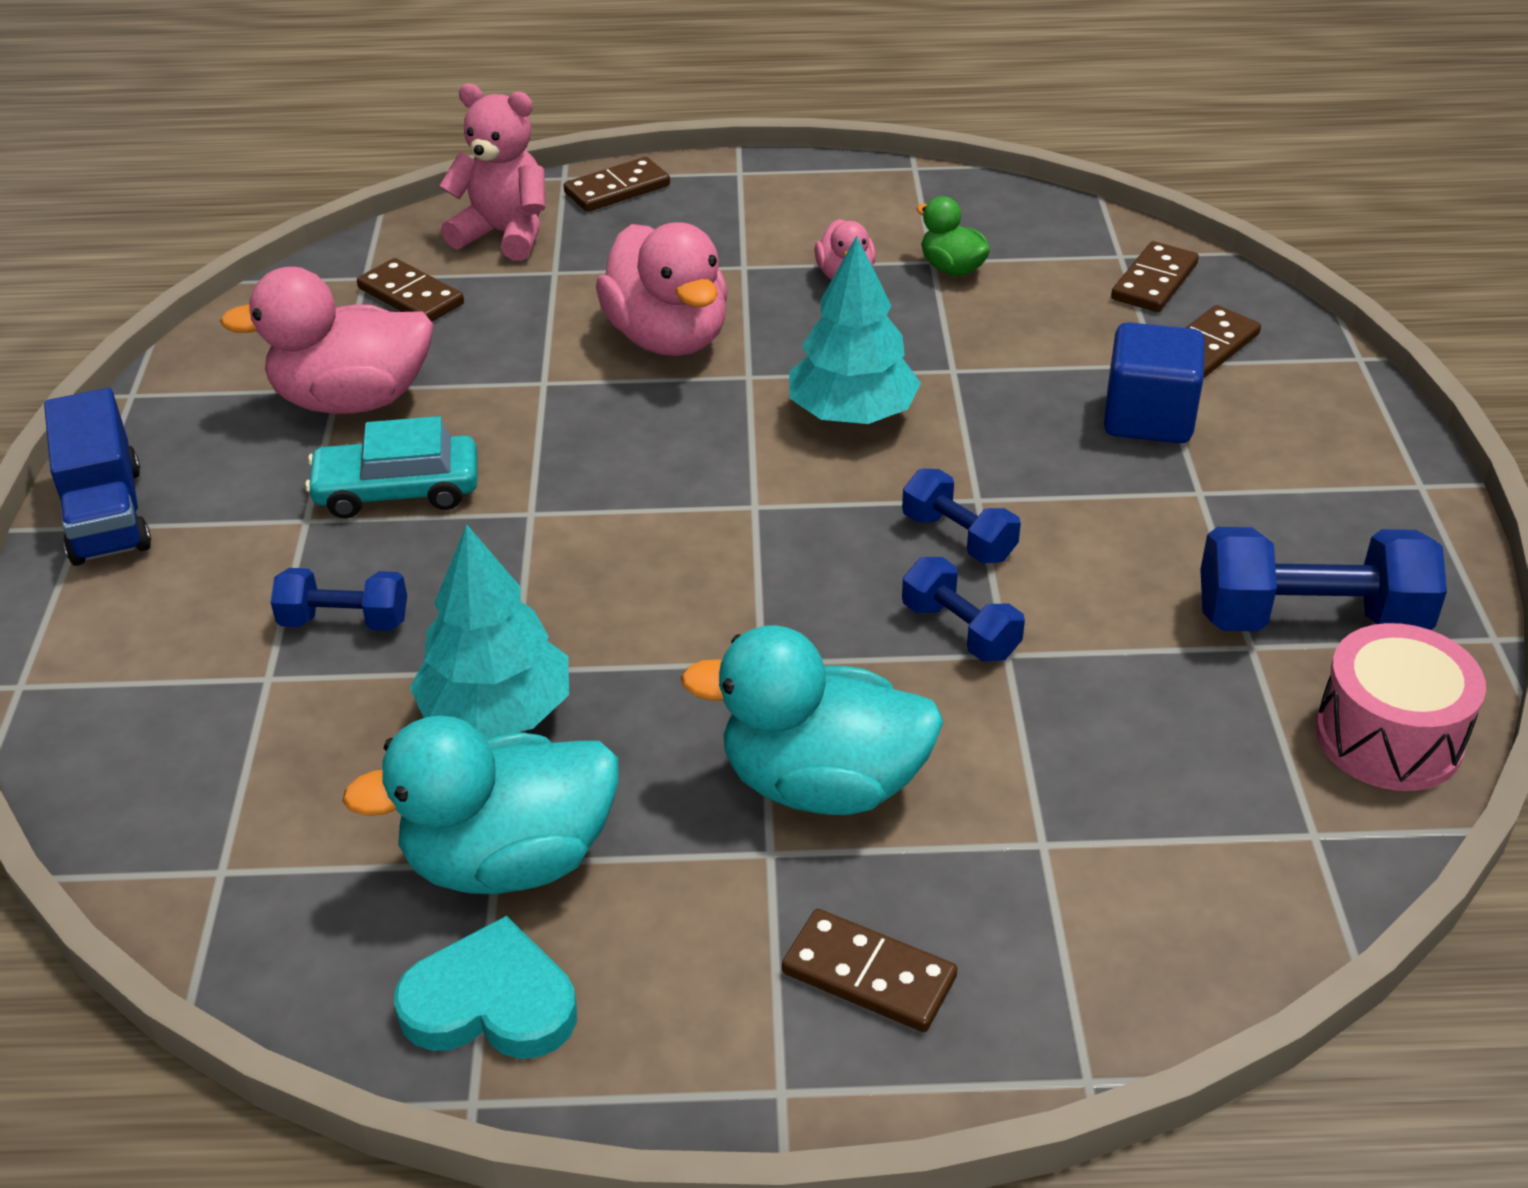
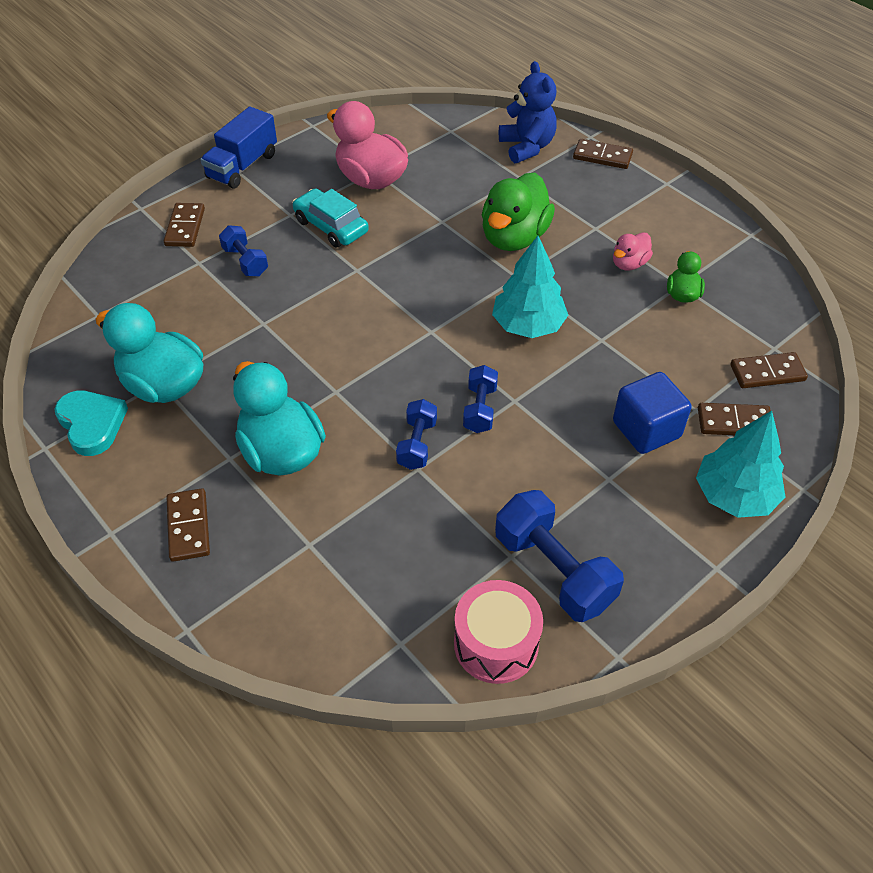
camera: 50 degrees right, 10 degrees up
(410, 296) = (453, 150): brown domino -> brown domino (185, 227)
(497, 712) = (235, 333): turquoise tree -> turquoise tree (735, 495)
(504, 234) = (527, 147): pink teddy bear -> blue teddy bear
(668, 338) = (514, 237): pink duck -> green duck

